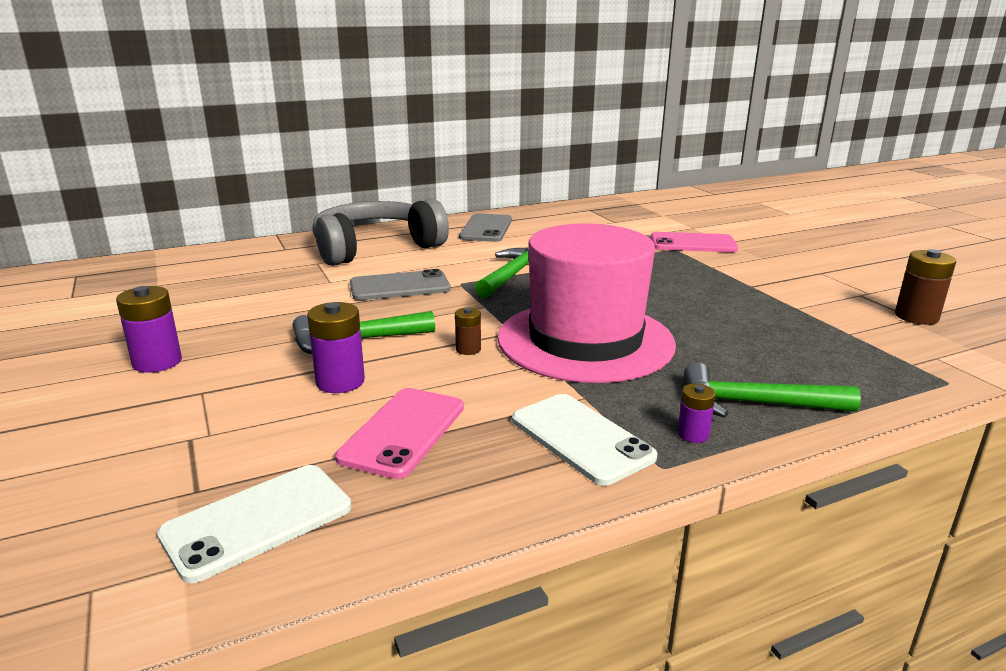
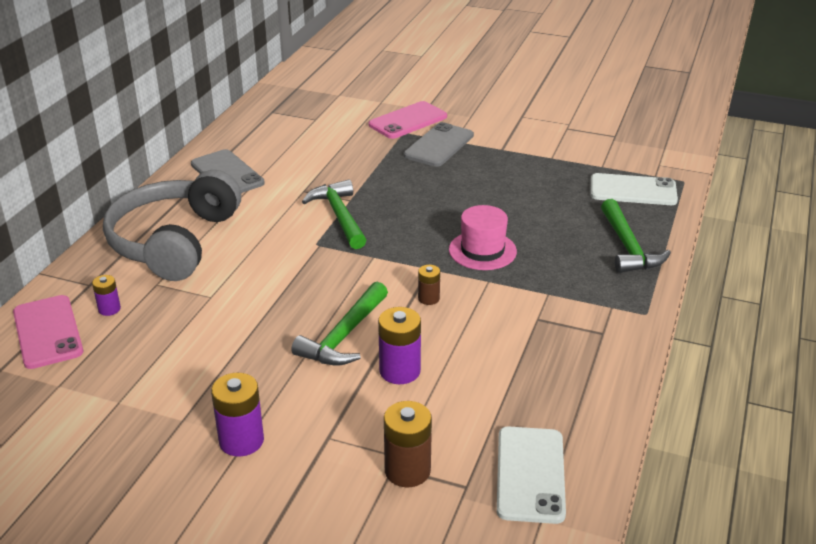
camera: 45 degrees left, 10 degrees up
(400, 286) = (278, 271): grey phone -> grey phone (439, 145)
(403, 432) = (500, 377): pink phone -> pink phone (48, 332)
(581, 438) = (588, 321): white phone -> white phone (633, 190)
(585, 340) = (482, 250): pink hat -> pink hat, size x0.47
(693, 434) = (630, 285): purple battery -> purple battery (109, 309)
(755, 404) = (628, 247): green hammer -> green hammer turned 60 degrees counterclockwise
(916, 317) = (615, 134): brown battery -> brown battery (407, 470)

